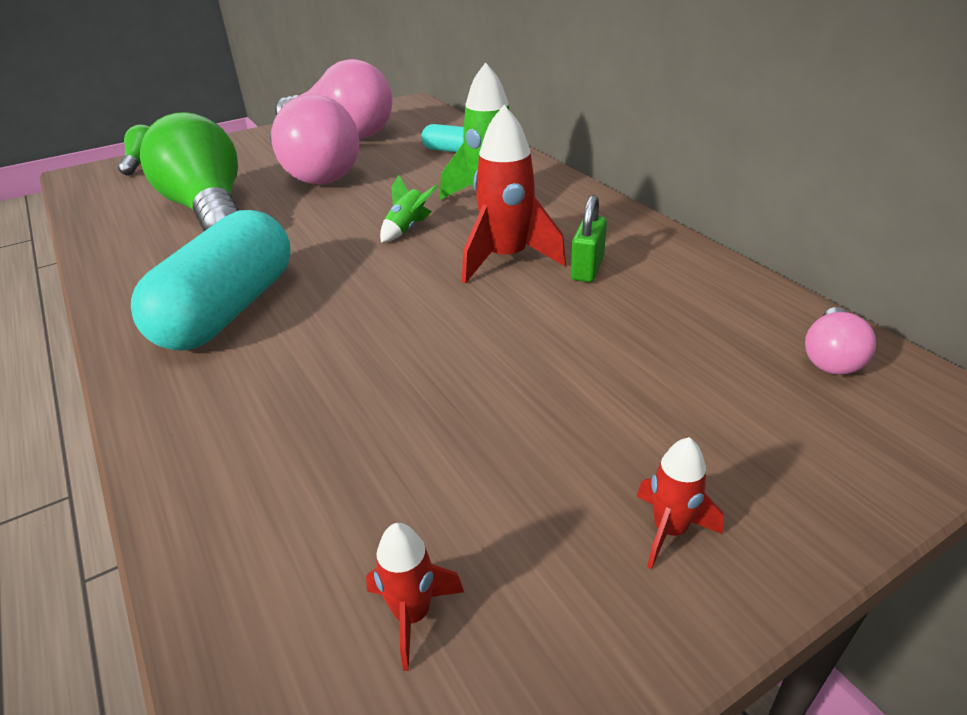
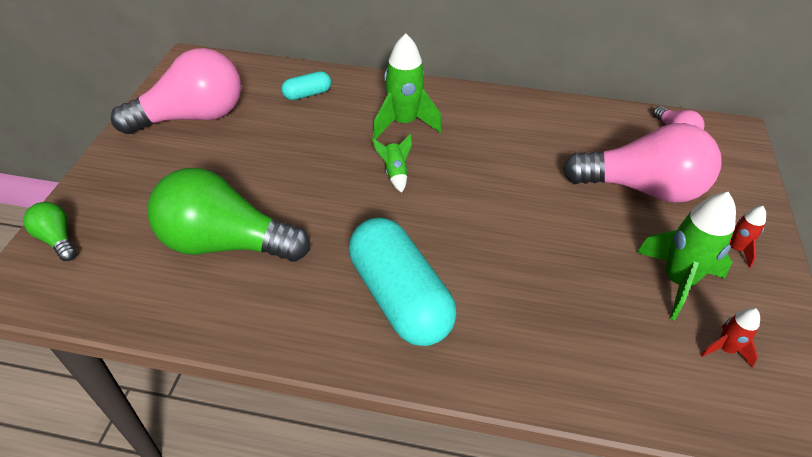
camera: 50 degrees left, 10 degrees up
(315, 173) = (244, 165): pink light bulb -> pink light bulb (642, 188)
(503, 495) = (677, 281): none -> green rocket
(506, 259) = (482, 160): red rocket -> none
(587, 269) = (528, 143): green padlock -> none

